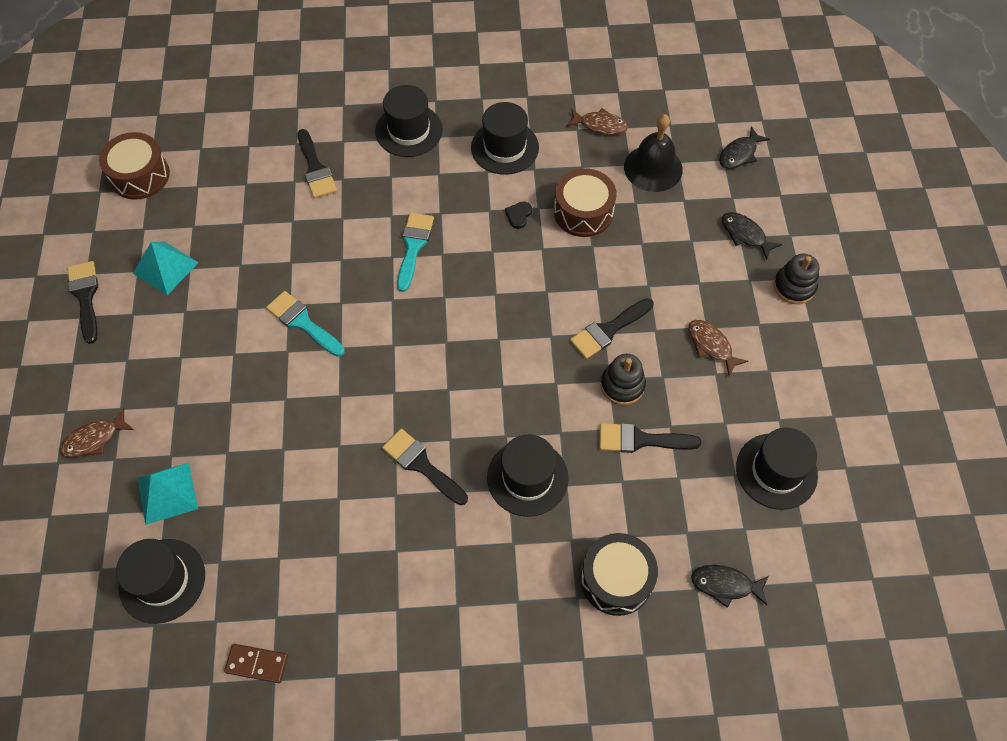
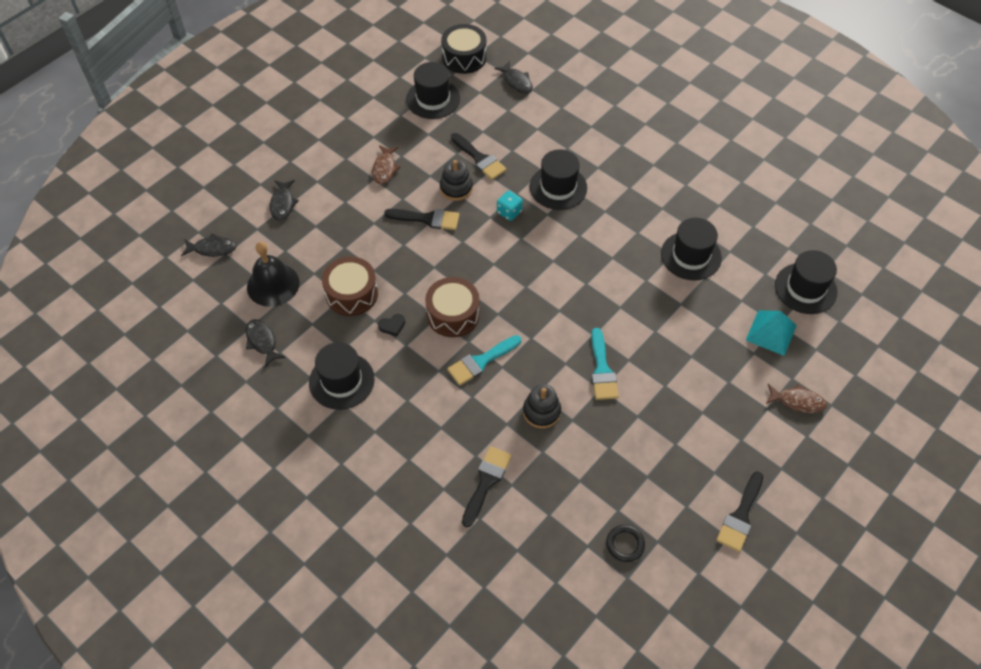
camera: 135 degrees left, 5 degrees down
(140, 175) = (625, 598): brown drum -> brown drum (453, 314)
(165, 268) = (664, 491): turquoise pyramid -> none
(168, 208) = (625, 544): none -> black ring
(257, 664) = (779, 214): brown domino -> none
(409, 130) = (388, 454): black hat -> black hat (691, 256)
(421, 465) = (608, 235): black brush -> none
(543, 404) = (509, 212): none -> turquoise dice
(600, 125) = (262, 341): brown fish -> black fish
(616, 579) = (564, 119): black drum -> black drum (464, 57)
(794, 286) = (300, 160): black stacking toy -> black stacking toy (541, 412)

